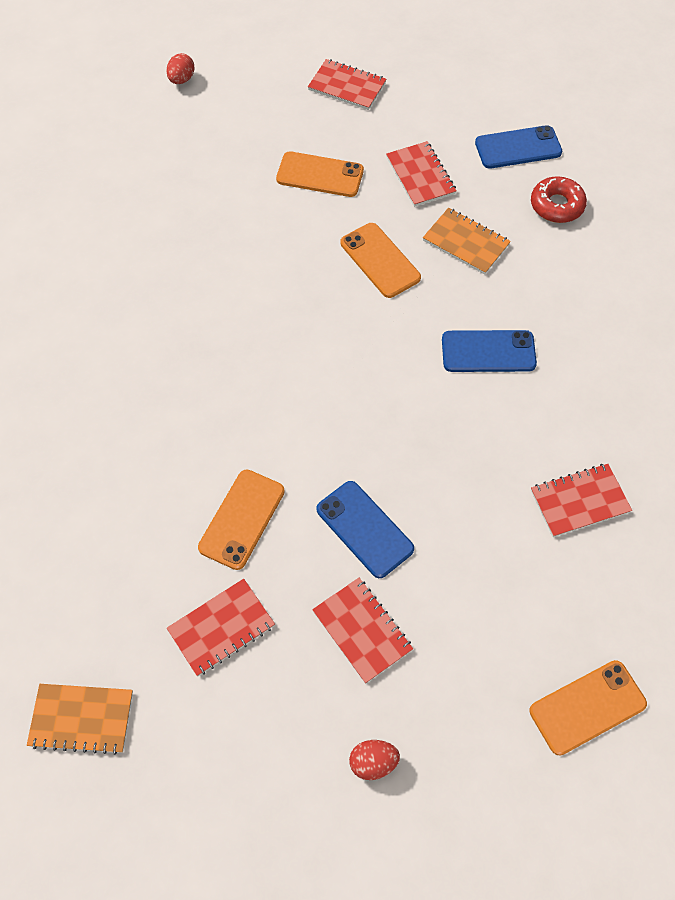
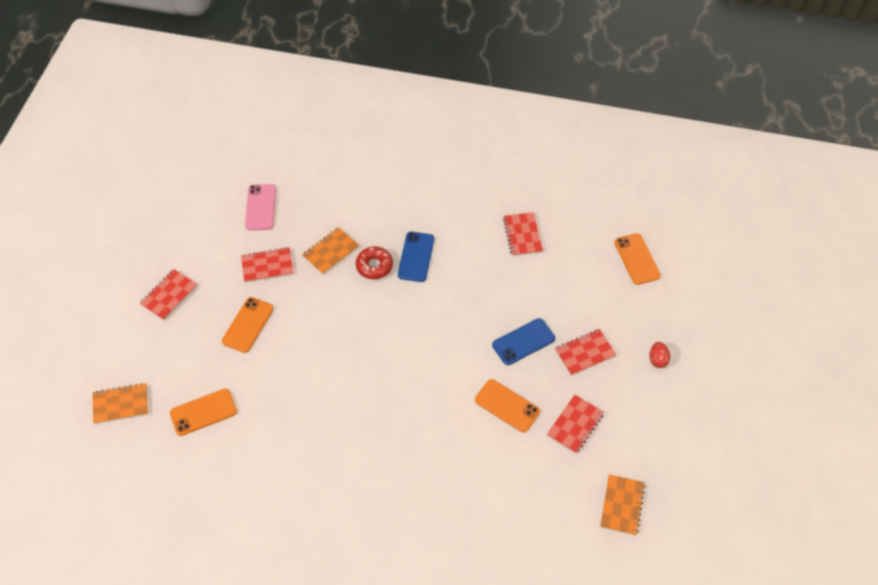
camera: 80 degrees left, 5 degrees down
(182, 79) = (120, 404): red egg -> orange notebook
(221, 628) = (575, 425): red notebook -> red notebook turned 60 degrees clockwise
(380, 260) = (332, 301): orange phone -> orange phone (203, 412)
(518, 148) = (260, 207): blue phone -> pink phone
(556, 205) = (315, 198): red donut -> red donut (374, 266)

